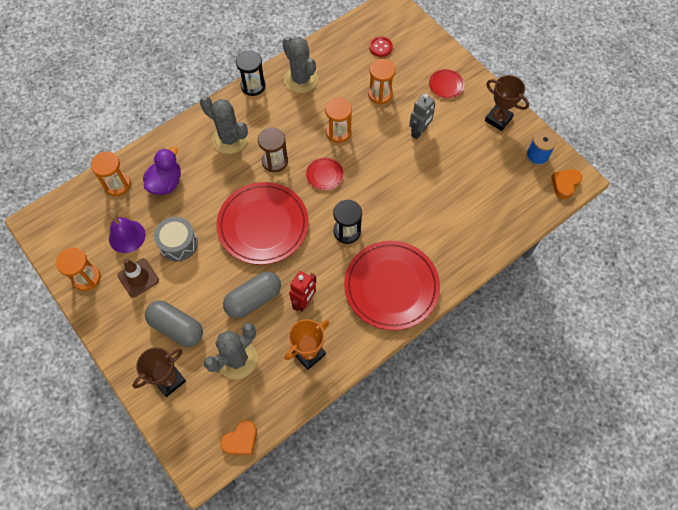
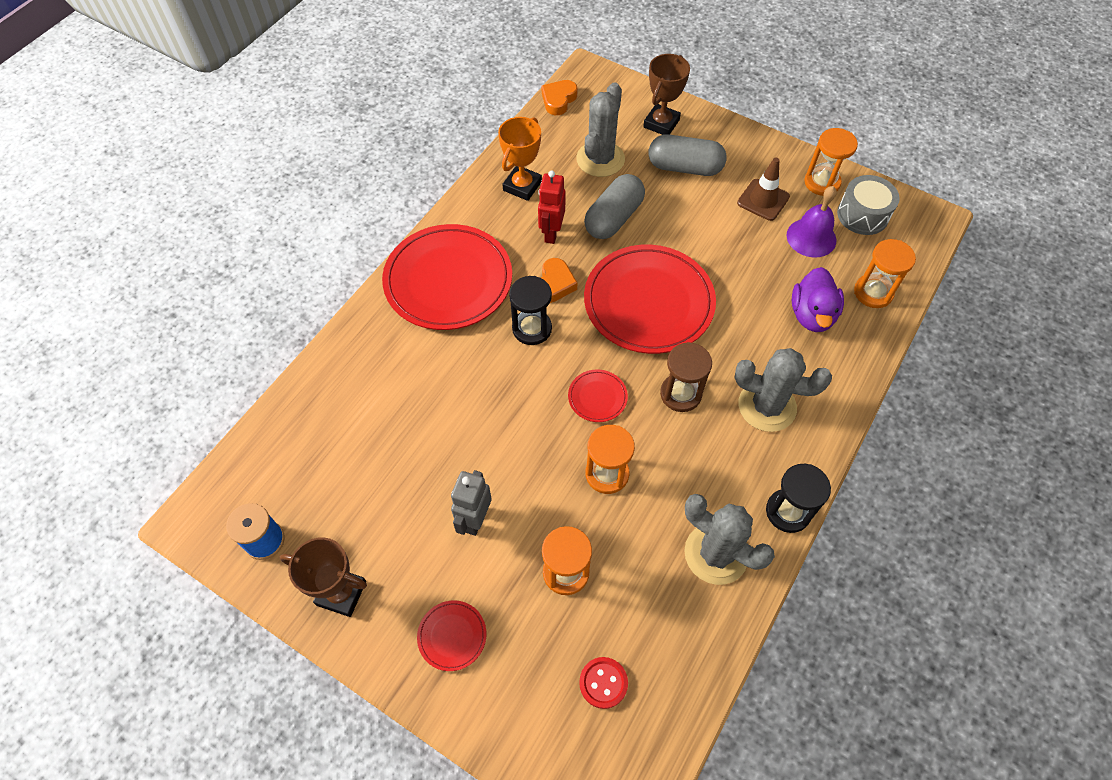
camera: 160 degrees right, 5 degrees down
(178, 244) = (742, 248): grey drum -> grey drum (862, 215)
(565, 184) = (214, 503): orange heart -> orange heart (555, 284)

